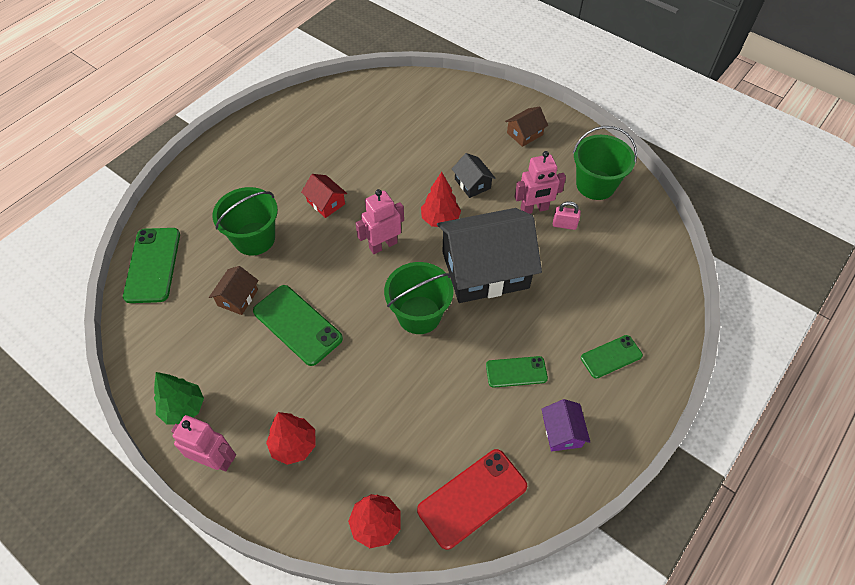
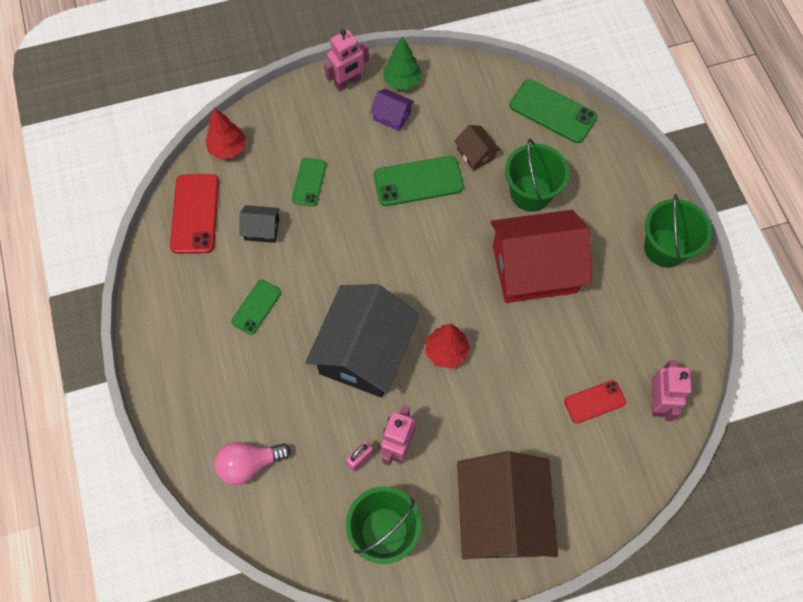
camera: 125 degrees right, 10 degrees up
(294, 445) = (320, 131): red tree -> none
(326, 203) = (534, 268): red house -> red house, size x2.32
(383, 245) = (452, 286): pink robot -> pink robot (658, 402)
(406, 124) = (594, 401): none -> red phone
(419, 315) = (361, 271): green bucket -> green bucket (665, 248)
(472, 184) = (469, 411): black house -> black house (262, 229)
(524, 134) = (502, 515): brown house -> brown house, size x2.32
(562, 432) = (187, 303): purple house -> purple house (392, 116)
(611, 356) = (210, 388): green phone -> green phone (309, 182)
(635, 288) = (249, 464): none -> pink light bulb

